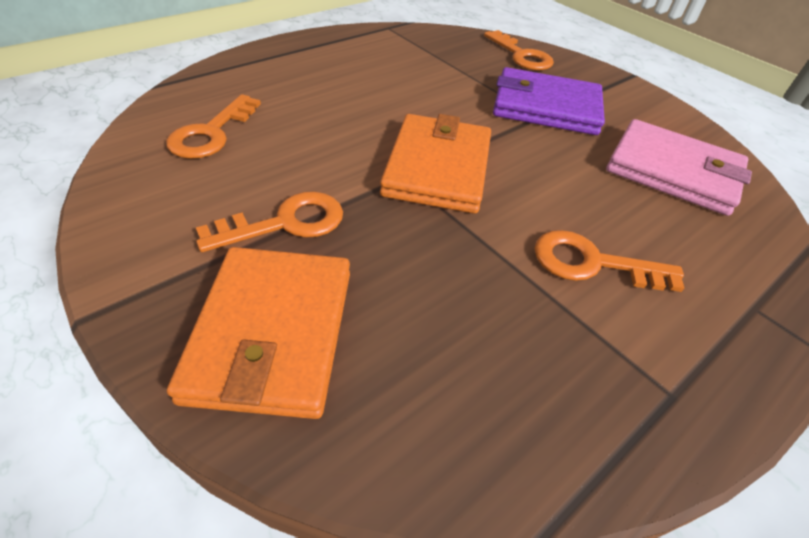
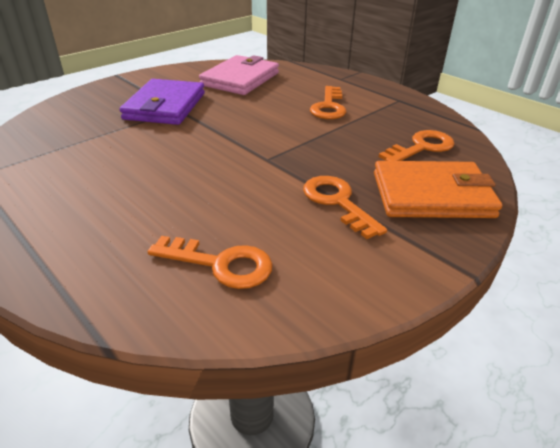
camera: 90 degrees left, 10 degrees down
(437, 168) = (253, 146): orange wallet -> none
(521, 55) = (73, 109): orange key -> orange key (421, 147)

